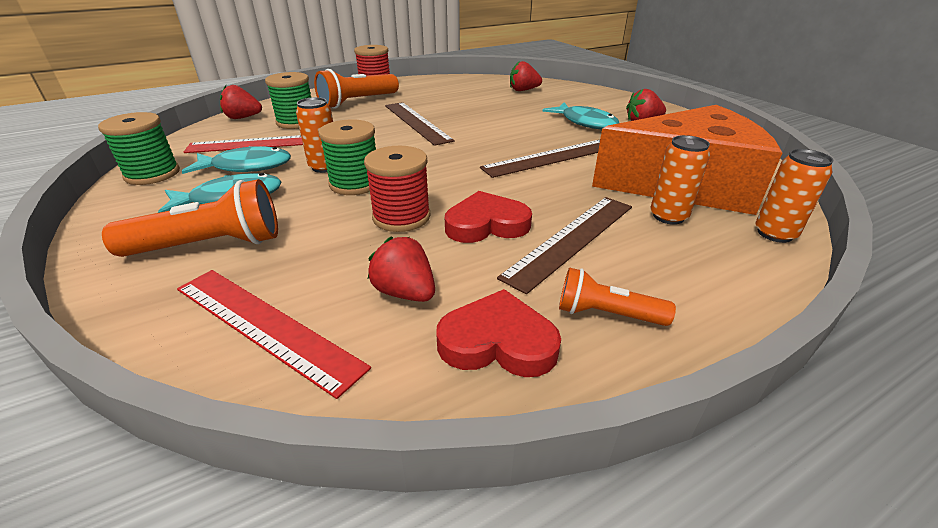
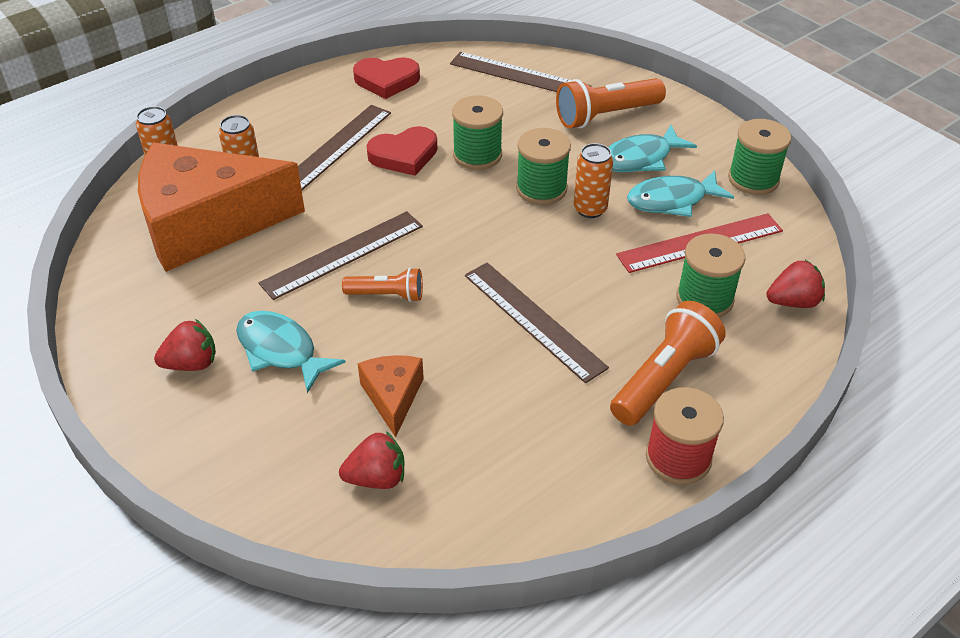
camera: 170 degrees right, 10 degrees up
(264, 326) = (519, 75): red ruler -> brown ruler
(401, 217) = (477, 155): red spool -> green spool
(405, 292) = (448, 99): red strawberry -> none
(513, 106) = (393, 397): none -> orange cheese
(606, 314) = (322, 100): orange flashlight -> orange flashlight (387, 295)

